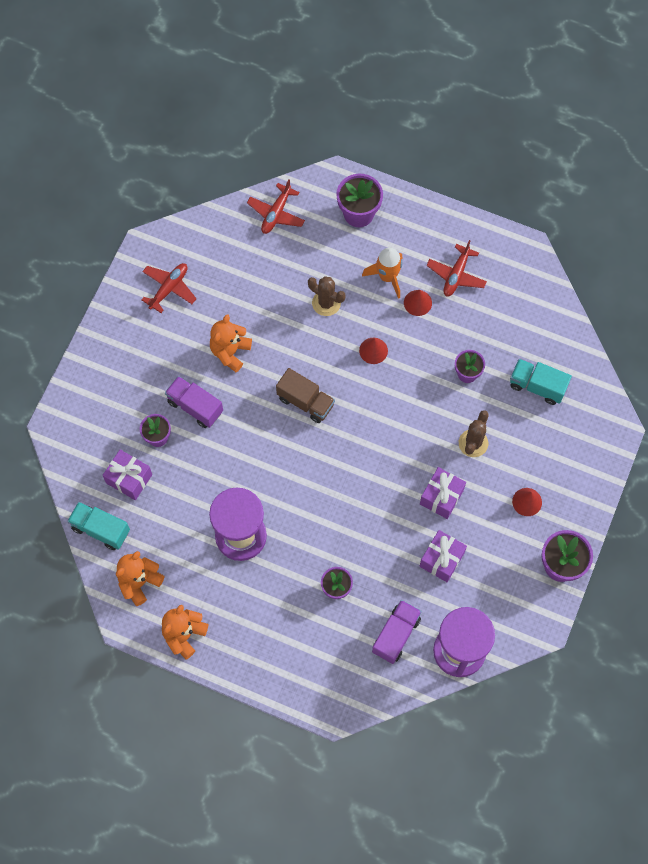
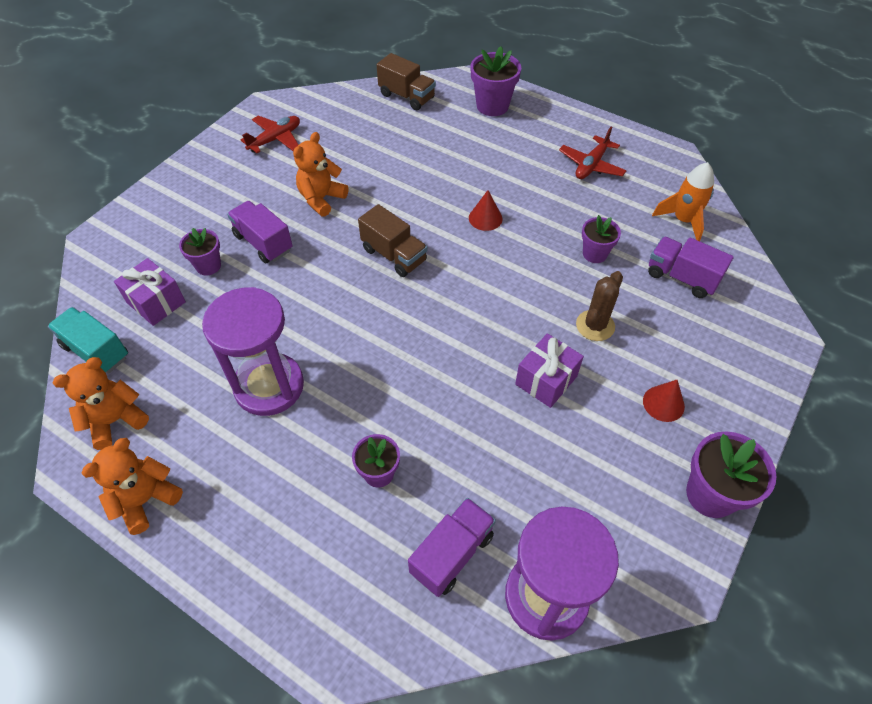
camera: 10 degrees right, 15 degrees down
(276, 213) = (407, 96): red plane -> brown truck
(326, 303) = (441, 171): brown cactus -> none
(387, 277) = (514, 157): orange rocket -> orange rocket (683, 220)
(417, 302) = (544, 183): red cone -> none
(441, 559) = (536, 458): purple gift -> none
(537, 386) = (681, 277): turquoise truck -> purple truck

